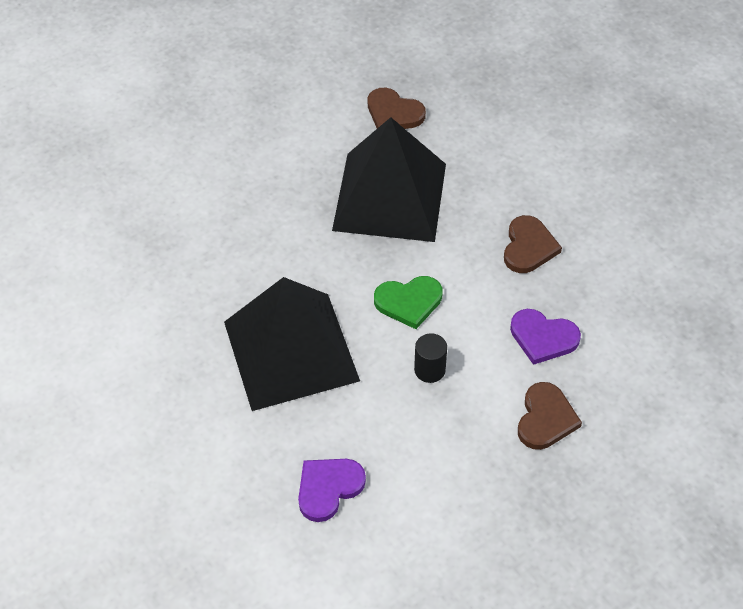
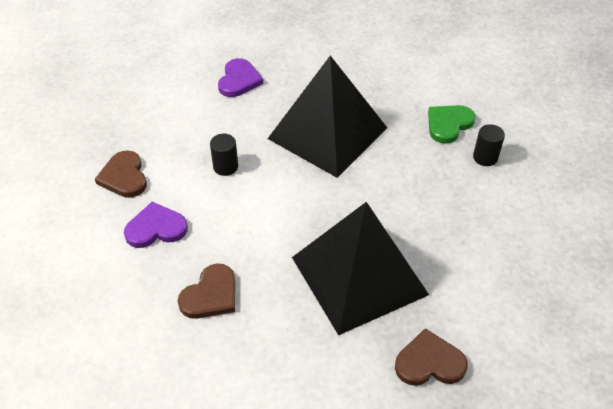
camera: 145 degrees right, 5 degrees down
(167, 235) = (485, 157): none -> black cylinder
(409, 302) = (275, 202): green heart -> green heart (448, 124)
(528, 247) = (210, 295): brown heart -> brown heart turned 120 degrees counterclockwise

